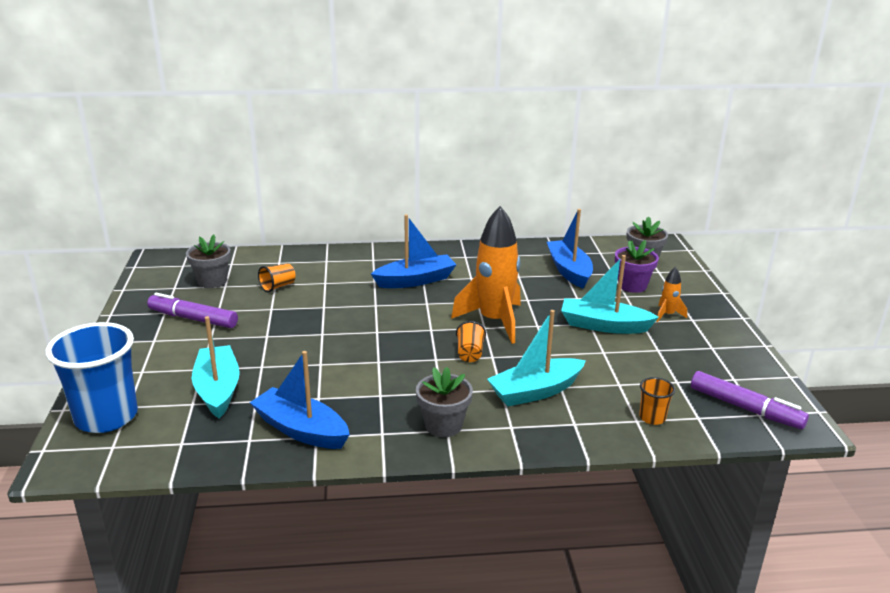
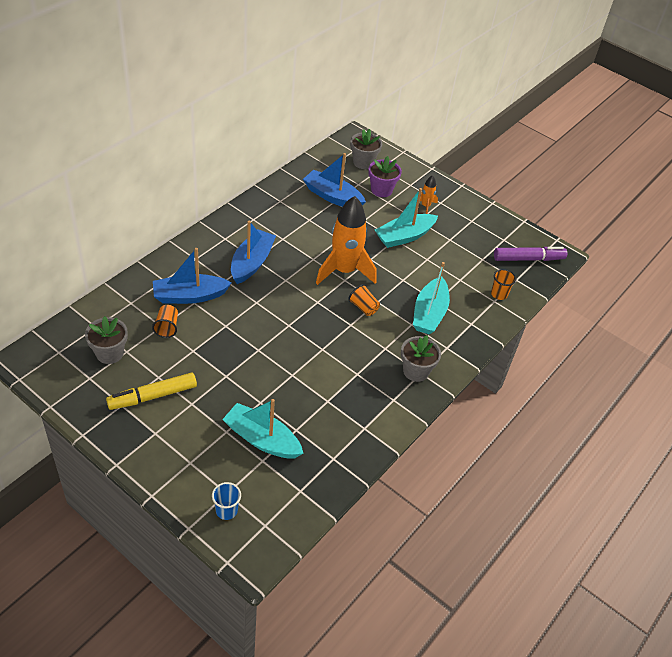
camera: 50 degrees left, 20 degrees up
(106, 417) = (226, 510): blue cup -> blue cup, size x0.44
(193, 319) = (153, 396): purple marker -> yellow marker
(301, 430) = (351, 430): blue boat -> blue boat (189, 296)

